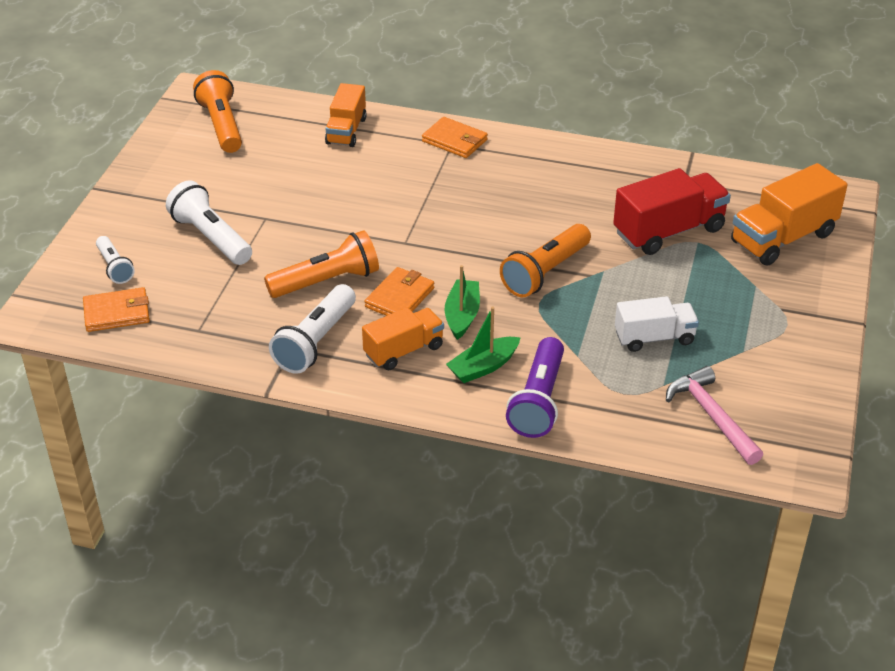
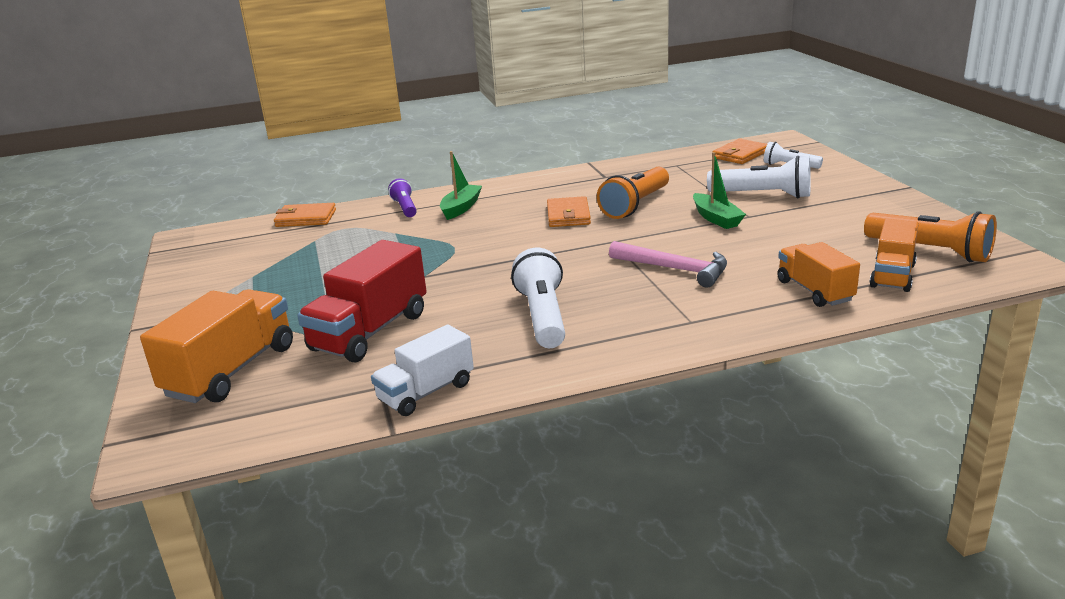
camera: 150 degrees right, 15 degrees down
(315, 342) = (593, 183): white flashlight -> white flashlight (543, 316)
(404, 351) = (527, 197): orange truck -> orange truck (892, 275)
(454, 141) = (693, 325): orange wallet -> orange wallet (306, 218)
(462, 315) = (508, 222): green boat -> green boat (716, 218)
(538, 401) = (405, 208): purple flashlight -> purple flashlight, size x0.60
(545, 272) = (468, 264): orange flashlight -> none
(654, 338) = (337, 259): white truck -> white truck (426, 392)
(712, 416) = (267, 238): pink hammer -> pink hammer (674, 269)

